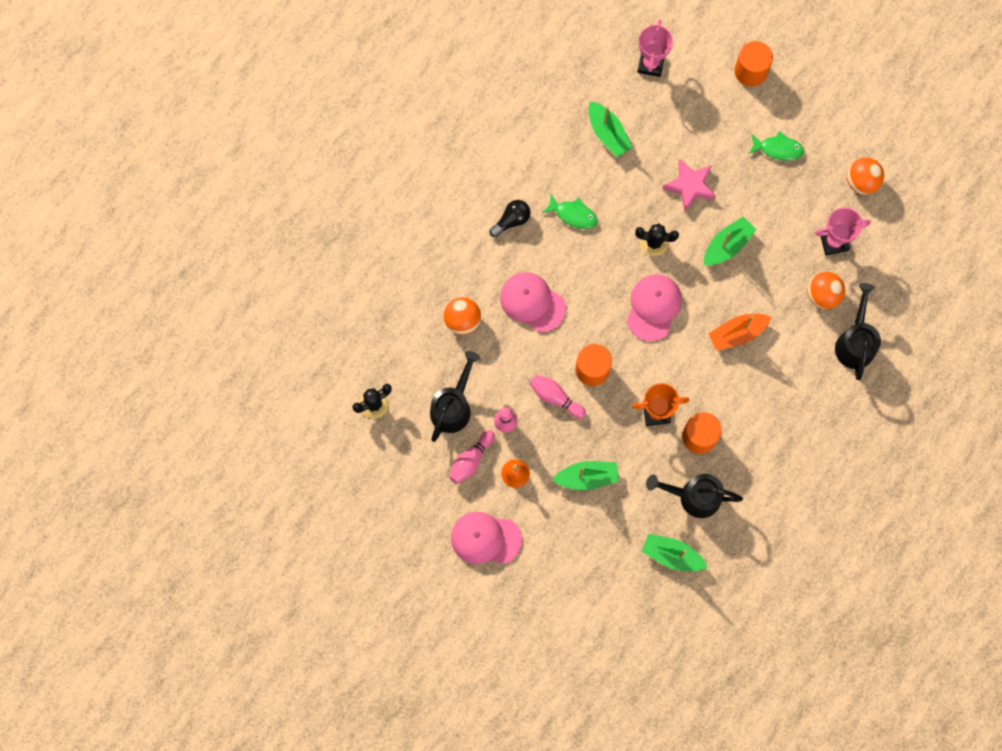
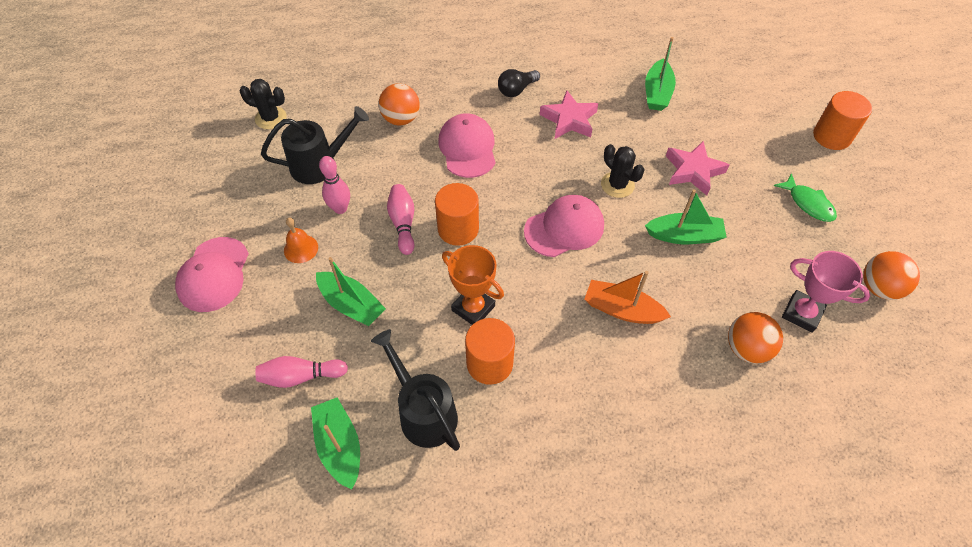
camera: 45 degrees right, 20 degrees down
(471, 460) = (283, 209): pink bowling pin -> pink bowling pin (301, 376)
(485, 538) = (214, 274): pink cap -> pink cap turned 135 degrees counterclockwise
(512, 220) = (516, 90): black light bulb -> black light bulb turned 135 degrees clockwise
(573, 214) = (569, 120): green fish -> pink star
(650, 64) = (741, 77): pink trophy -> none
(855, 342) = (745, 420): black watering can -> none

